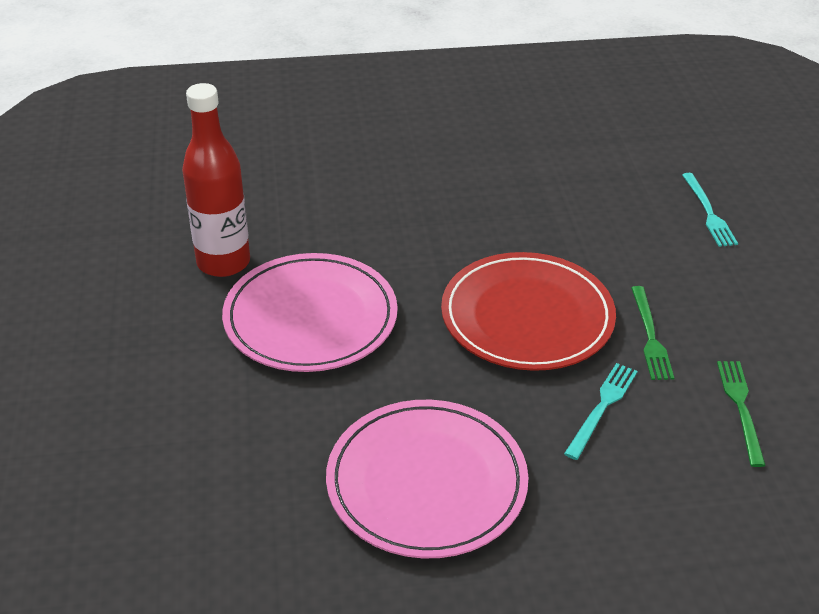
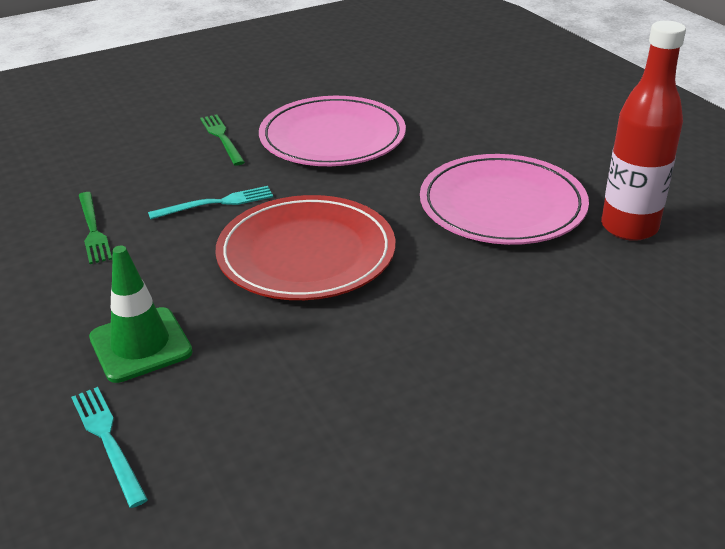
camera: 160 degrees right, 5 degrees down
(602, 407) = (216, 203): turquoise fork -> turquoise fork turned 120 degrees counterclockwise
(650, 336) = (179, 266): green fork -> green fork (222, 138)
(687, 270) = (140, 345): none -> green traffic cone

